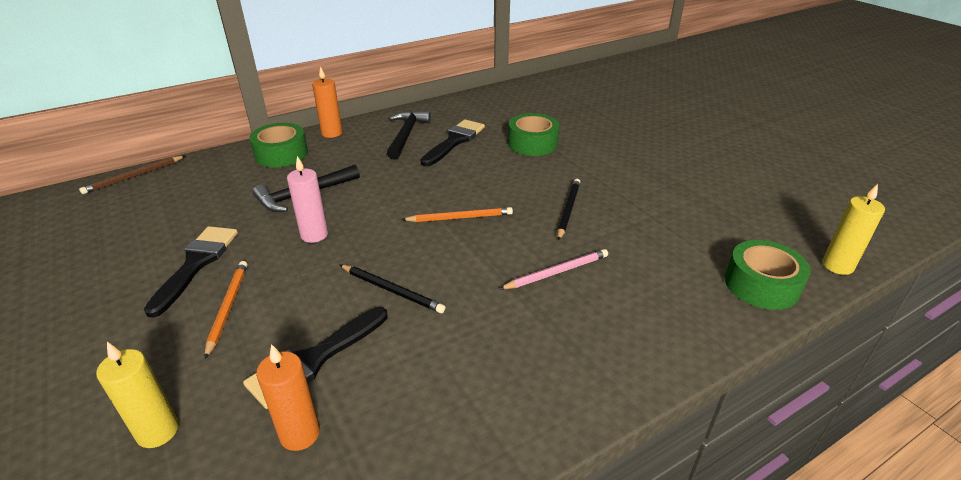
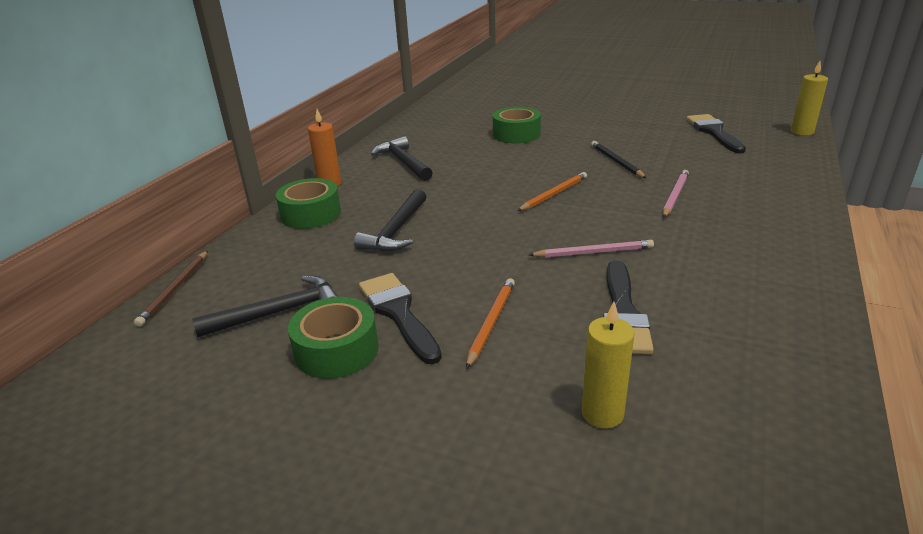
camera: 35 degrees left, 5 degrees down
(147, 223) = (279, 312): none -> black hammer
(228, 307) = (491, 322): orange pencil -> orange pencil turned 60 degrees clockwise
(300, 434) = (699, 352): orange candle -> none
(314, 235) = (463, 250): pink candle -> none
(392, 290) = (593, 252): black pencil -> pink pencil
(454, 141) = (453, 152): black brush -> black brush (714, 132)
(761, 285) = (786, 155): green tape -> green tape (336, 350)

